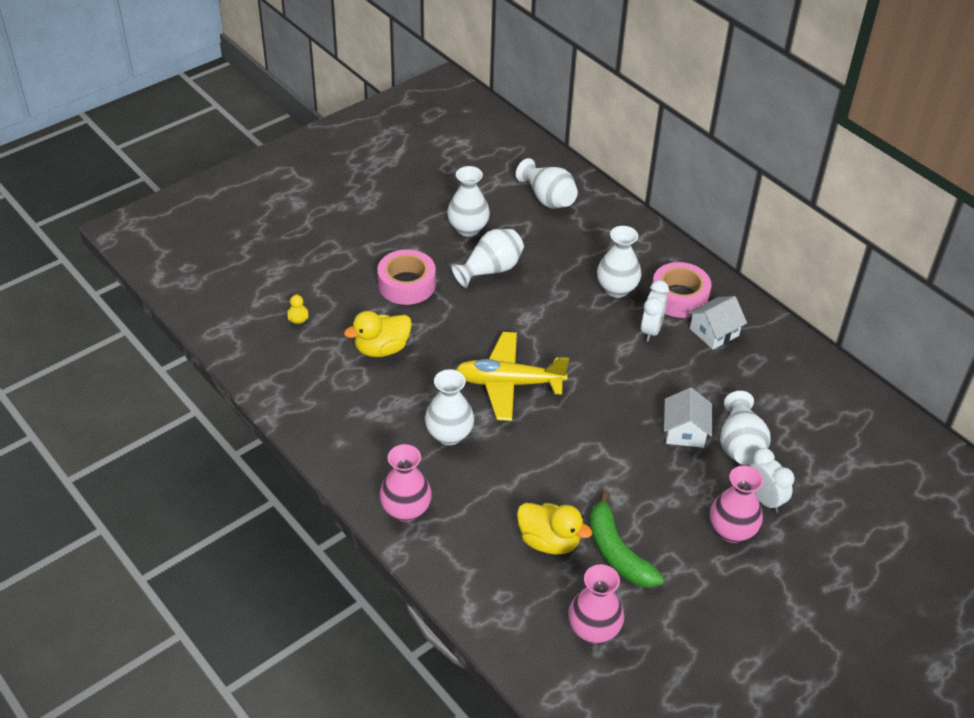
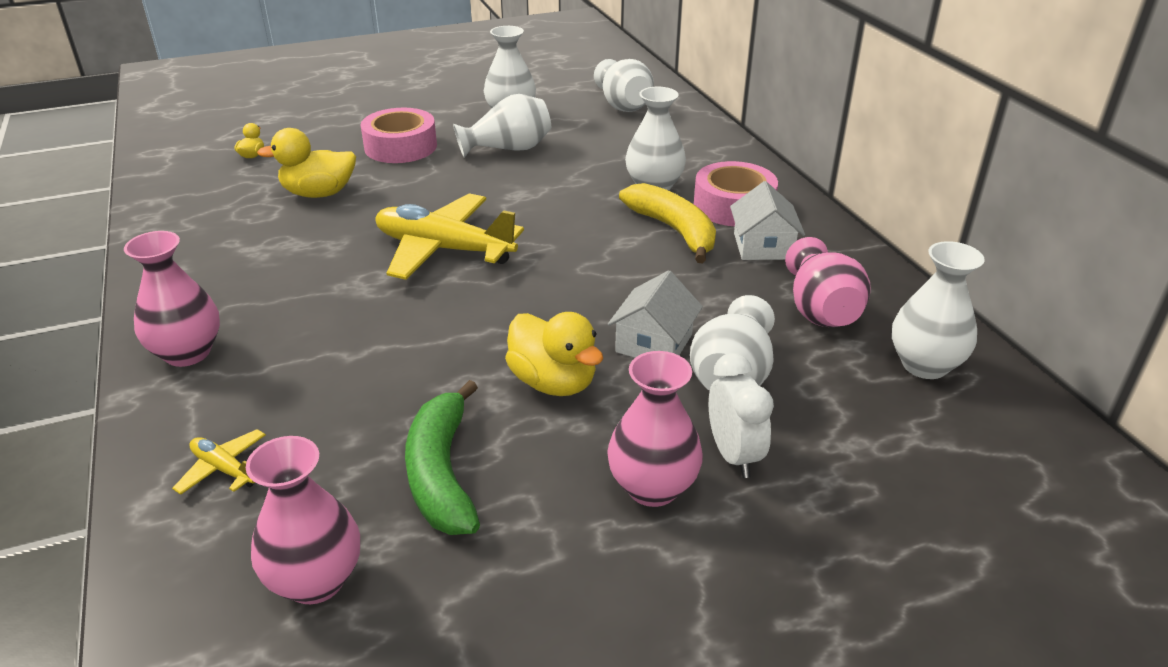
camera: 20 degrees right, 10 degrees down
(449, 434) = (321, 285): white vase -> white vase (924, 365)
(495, 582) = (224, 469): none -> yellow plane
(549, 541) = (349, 434): yellow duck -> yellow duck (553, 382)
(651, 330) = (674, 230): white clock -> yellow banana
(714, 332) = (763, 246): white house -> white house turned 75 degrees counterclockwise
(770, 381) = (820, 310): none -> pink vase

